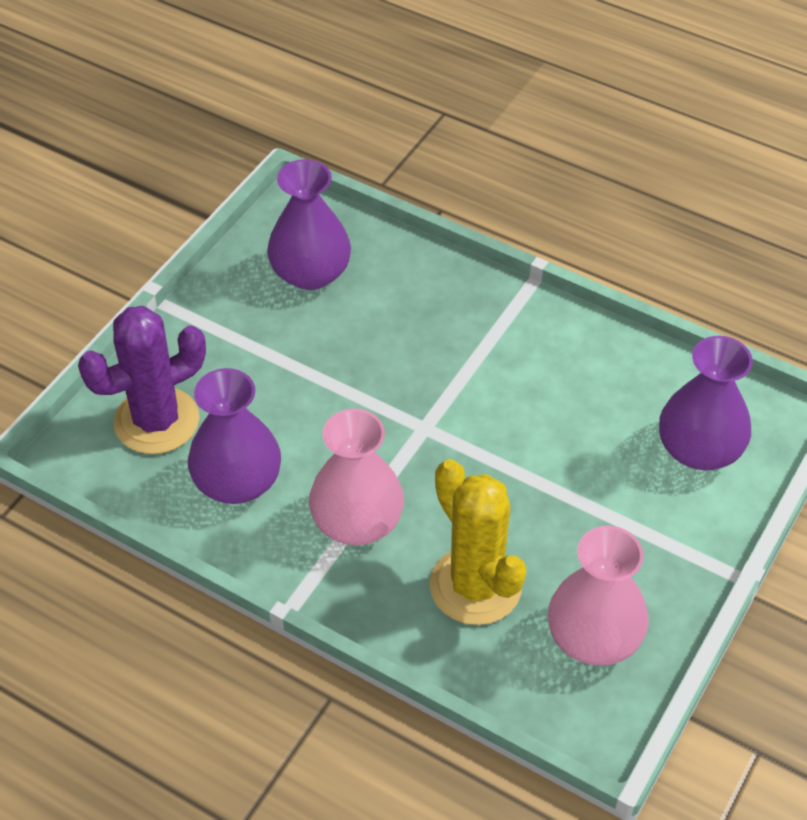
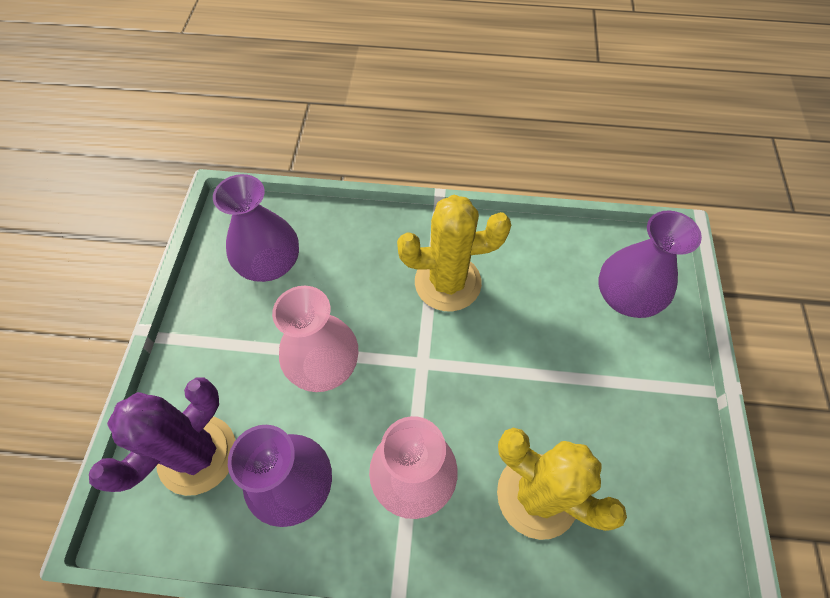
camera: 25 degrees left, 10 degrees up
(497, 361) = (447, 282): none -> yellow cactus
(594, 637) = (650, 500): pink vase -> pink vase (323, 364)

